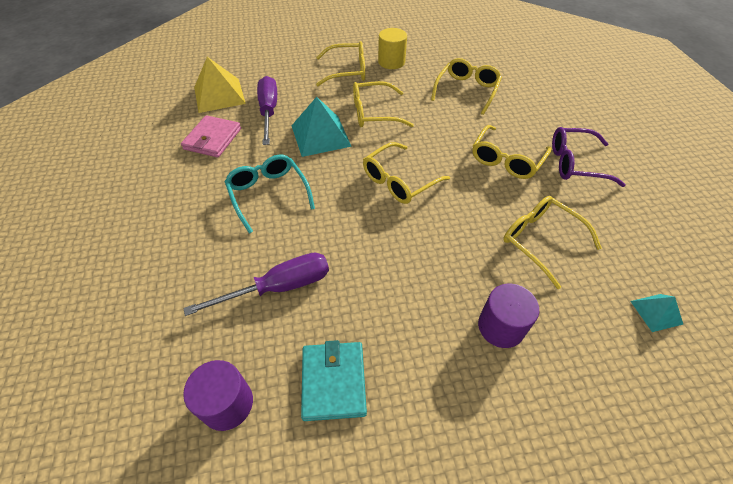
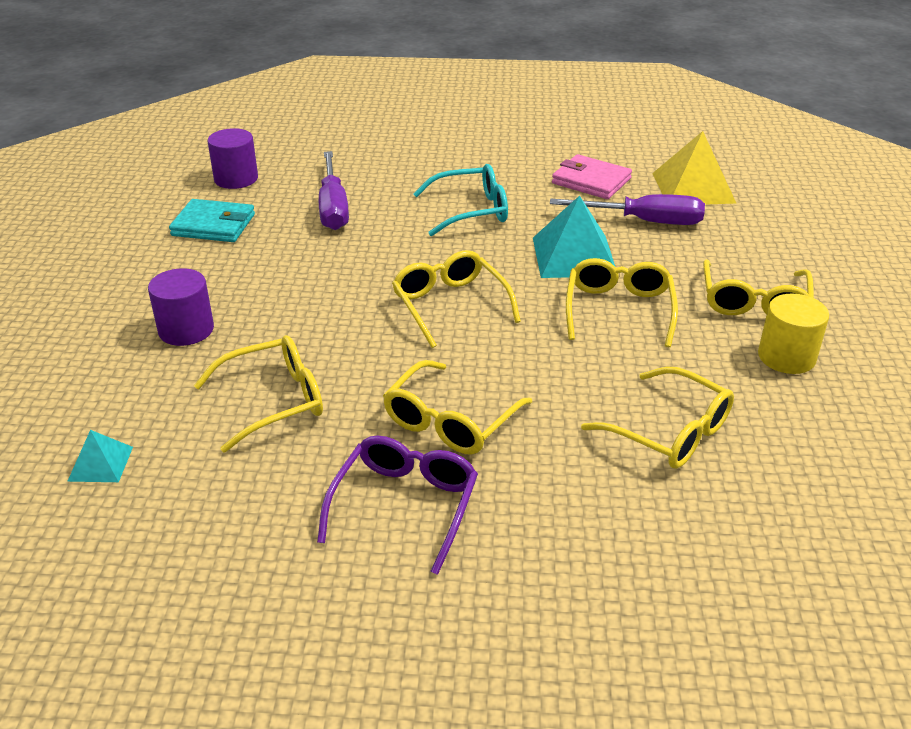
camera: 105 degrees right, 15 degrees down
(506, 160) = (450, 421): yellow glasses -> yellow glasses turned 105 degrees counterclockwise

